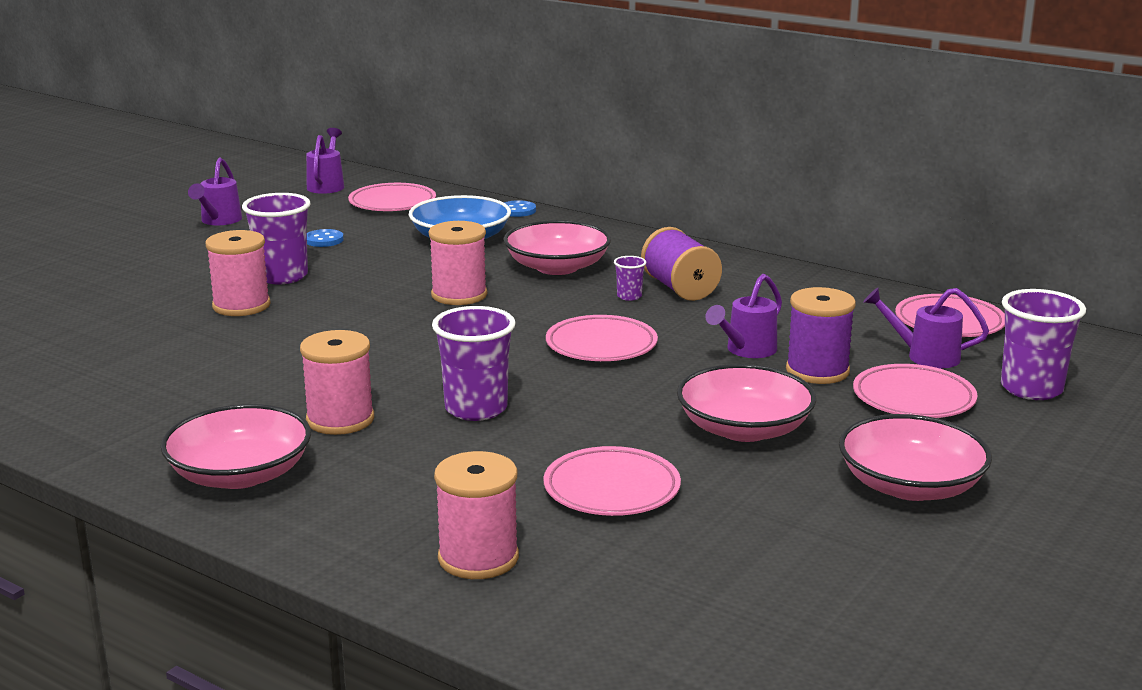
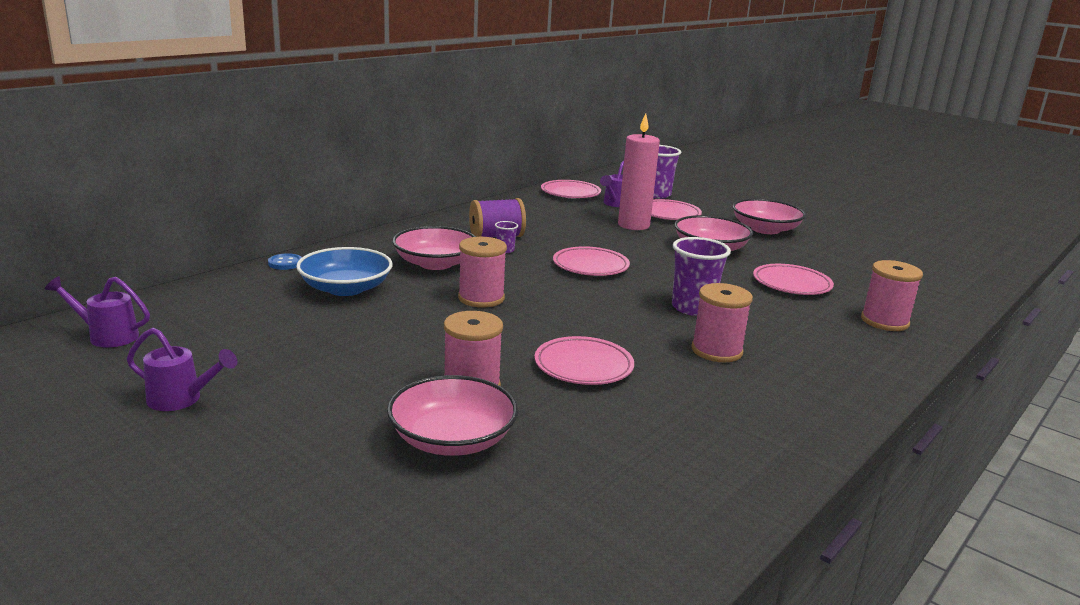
camera: 85 degrees left, 0 degrees up
(240, 474) = (813, 388): pink bowl -> pink bowl (452, 439)
(282, 276) = (398, 366): purple cup -> none
(324, 240) = (301, 343): blue button -> none
(392, 203) = (211, 308): pink plate -> pink plate (583, 366)
(746, 350) = (603, 235): purple watering can -> none
(817, 371) = (633, 225): purple spool -> pink candle

